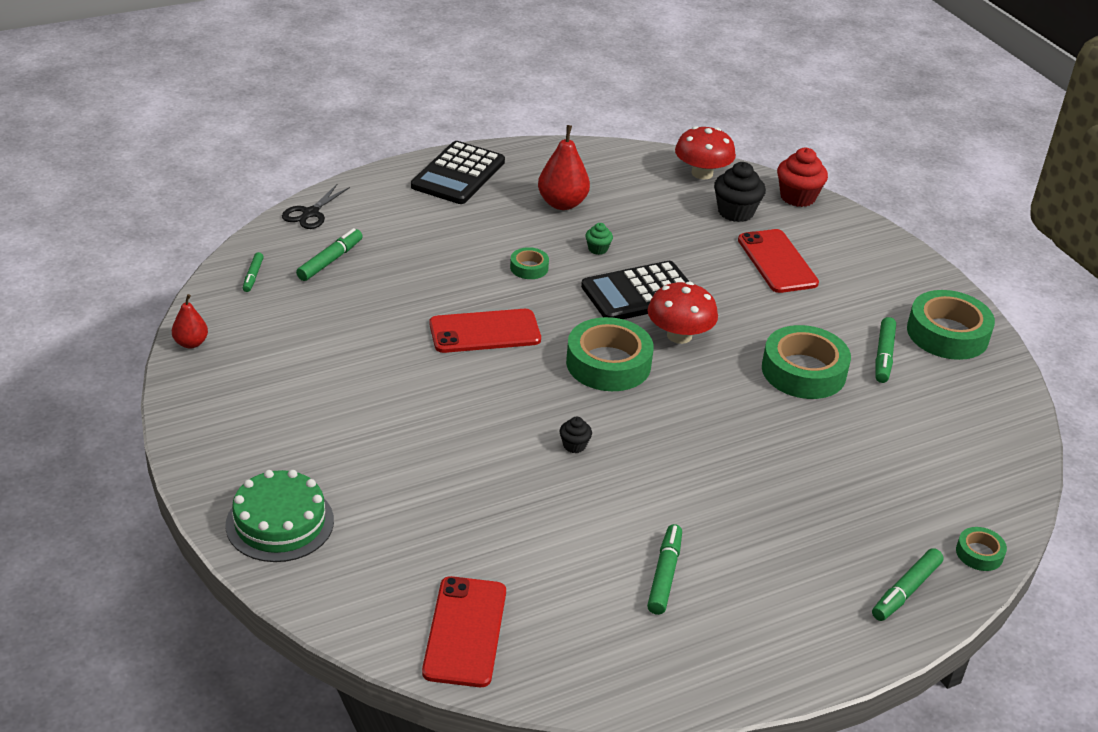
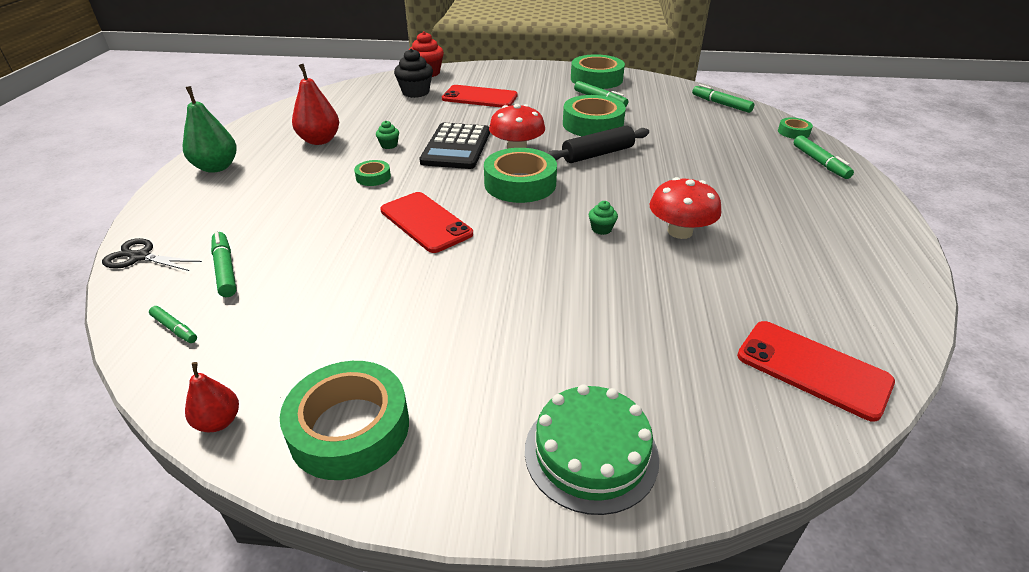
camera: 55 degrees left, 0 degrees up
(224, 401) = (349, 428): none -> green tape
(310, 213) = (140, 257): black scissors -> black scissors turned 135 degrees clockwise
(458, 174) = (216, 167): black calculator -> green pear
(485, 332) = (426, 222): red phone -> red phone turned 60 degrees counterclockwise
(574, 445) = (601, 229): black cupcake -> green cupcake
(664, 575) = (773, 240): green marker -> green marker (721, 104)
(702, 173) = (362, 89): red mushroom -> red mushroom (680, 231)
(730, 398) = (598, 154): none -> black rolling pin

